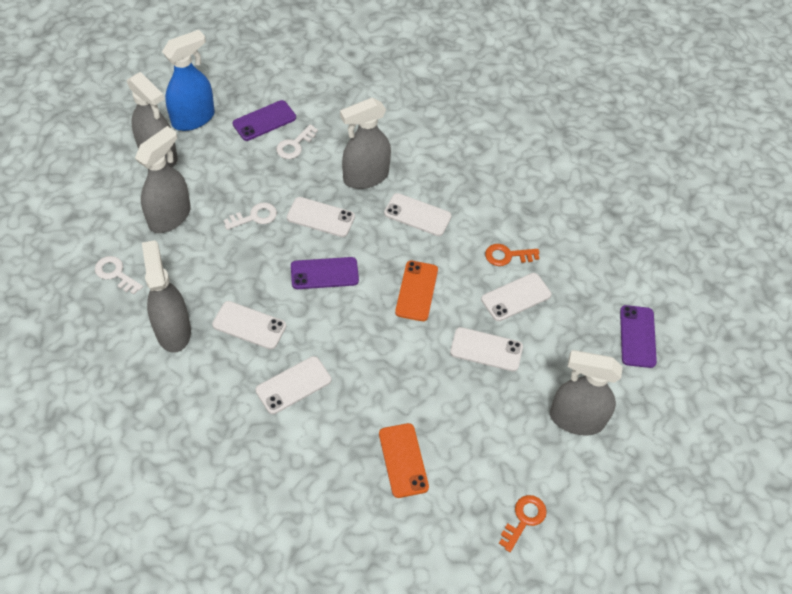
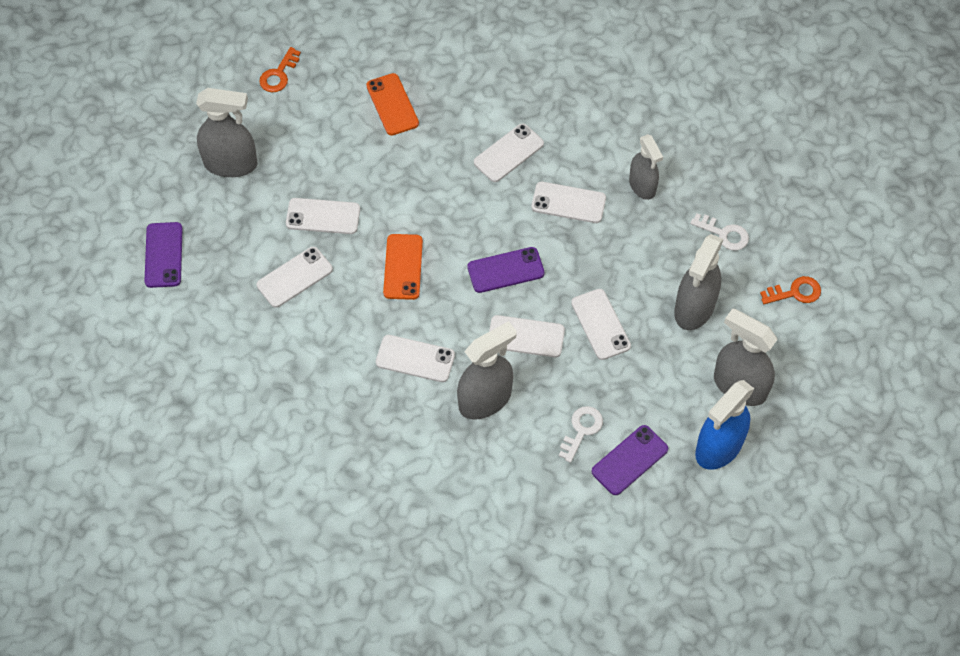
camera: 175 degrees right, 5 degrees up
(173, 330) = (642, 186): grey spray bottle -> grey spray bottle, size x0.67
(254, 217) = (600, 324): white key -> white phone
(507, 256) = (306, 324): orange key -> orange key (795, 292)

